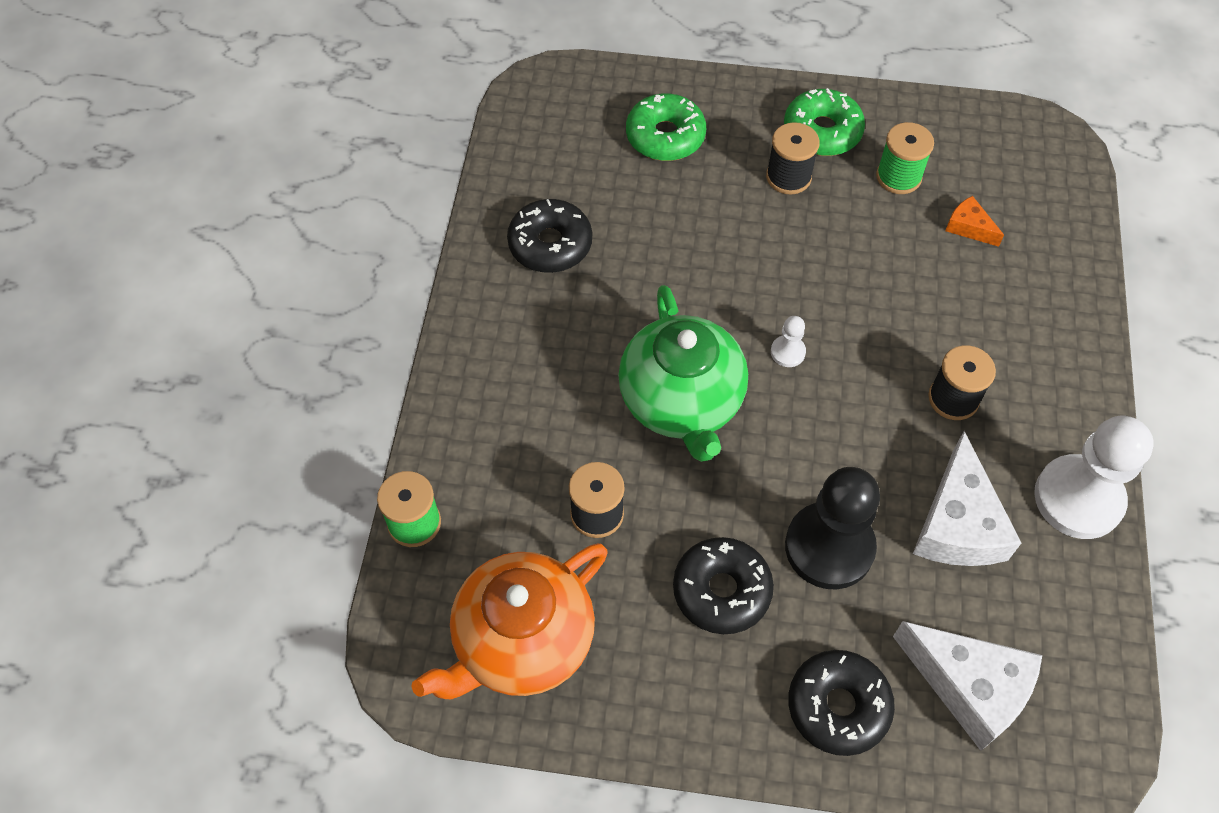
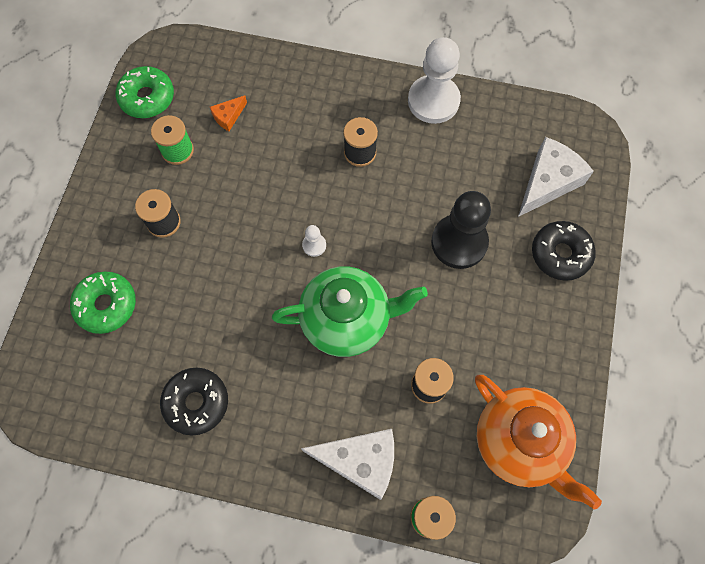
camera: 85 degrees left, 10 degrees up
(721, 591) = (486, 310): black donut -> none
(822, 131) = (126, 193): green donut -> green donut (147, 98)
(958, 523) = (446, 167): white cheese -> white cheese (360, 461)

